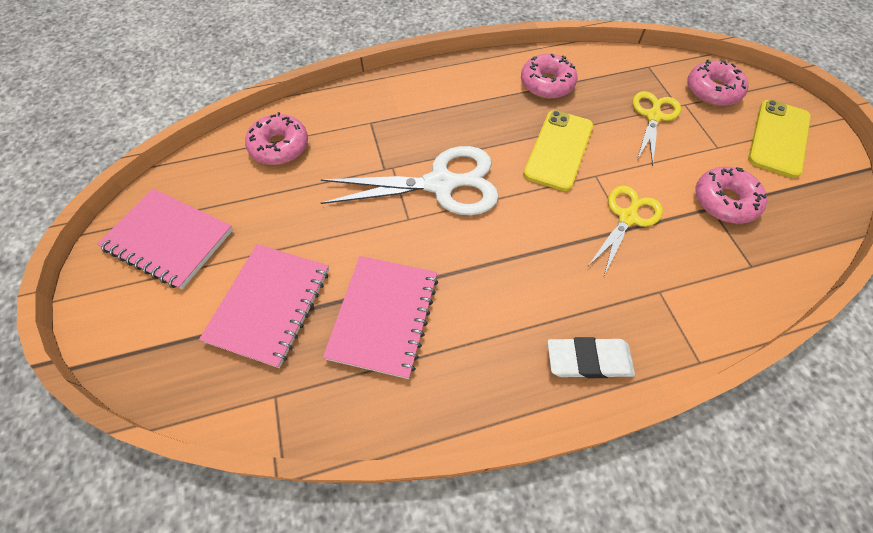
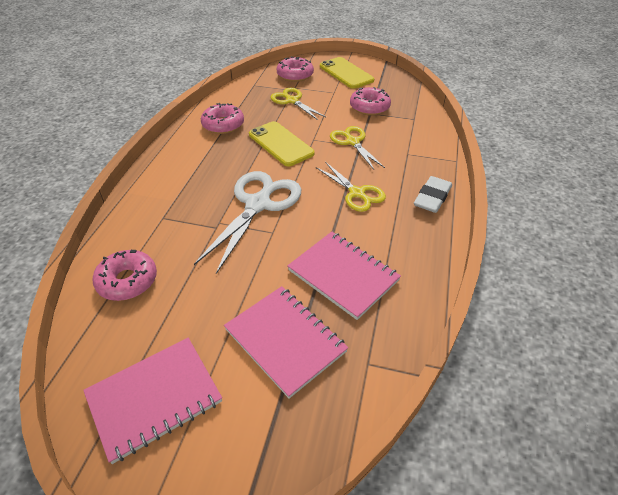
camera: 60 degrees left, 15 degrees down
(530, 268) = (356, 193): none -> yellow scissors

